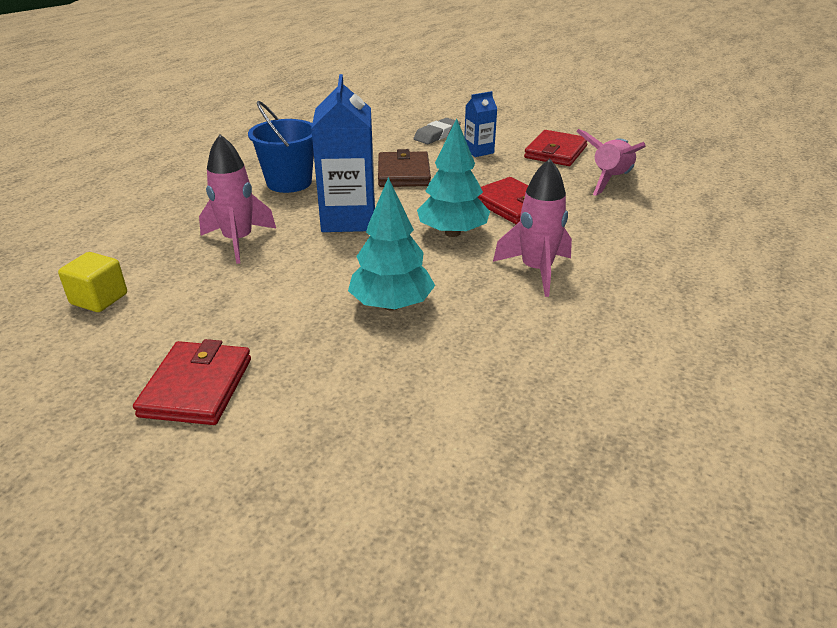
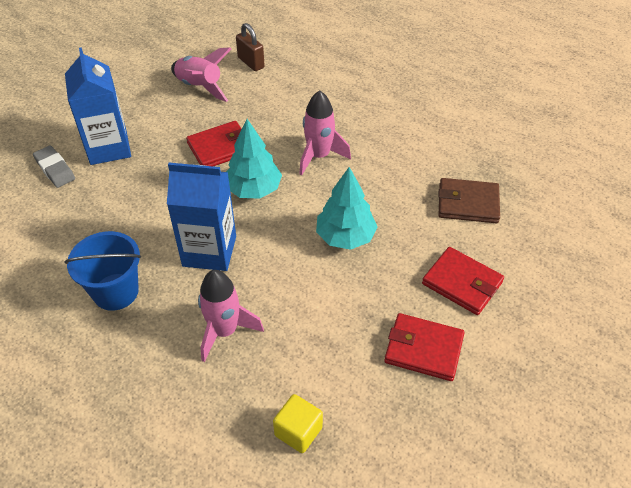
camera: 80 degrees left, 15 degrees up
(403, 173) = (133, 204): brown wallet -> brown wallet (468, 203)
(478, 151) = (108, 148): blue carton -> blue carton, size x1.92
(556, 152) = (134, 102): red wallet -> red wallet (462, 283)
(687, 204) = (251, 63): none -> brown padlock

